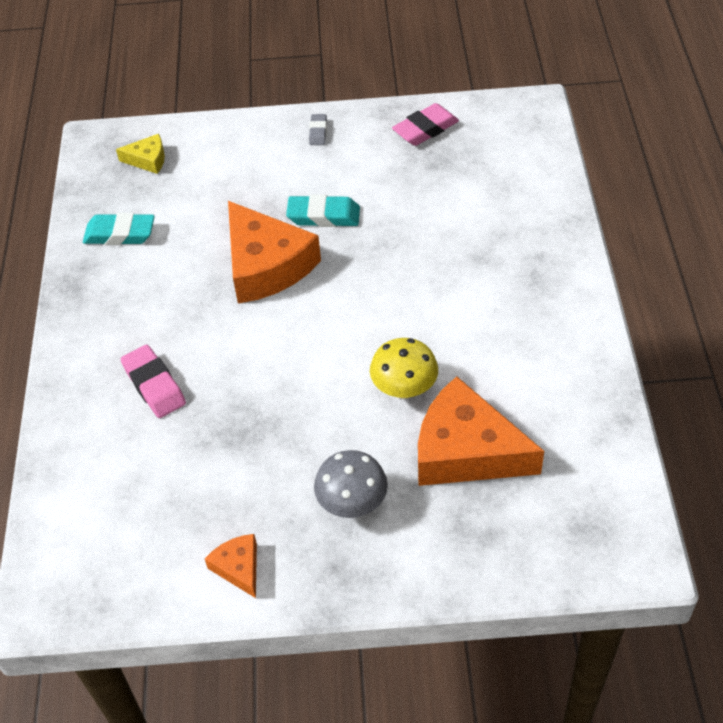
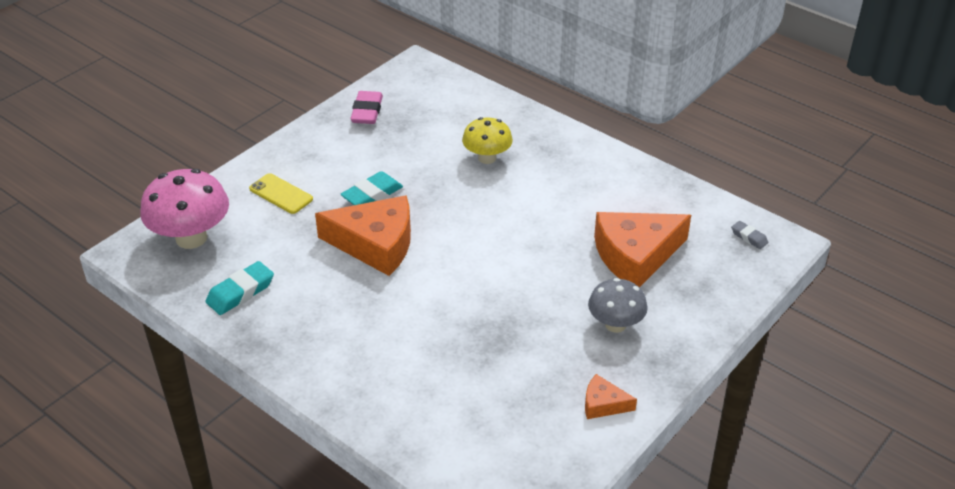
camera: 50 degrees left, 10 degrees down
(148, 160) = (191, 238): yellow cheese -> pink mushroom
(154, 385) = (403, 356): pink eraser -> none
(257, 165) = (281, 194): none -> yellow phone
(318, 132) = (296, 152): grey eraser -> grey eraser (749, 237)
(404, 388) = (558, 250): yellow mushroom -> yellow mushroom (487, 158)

